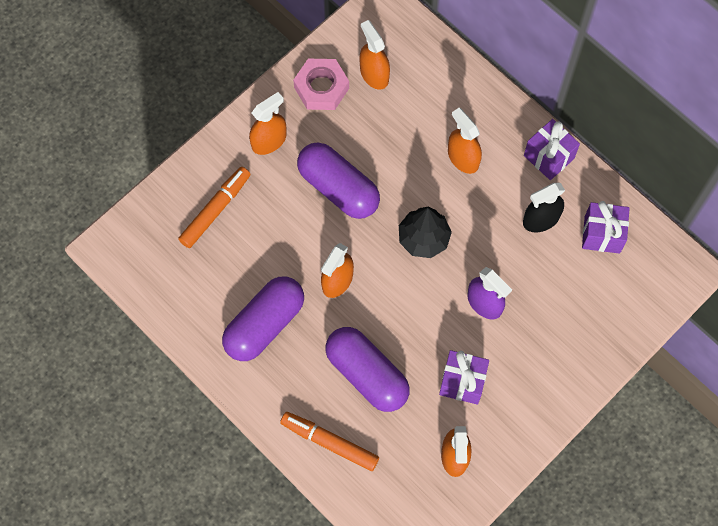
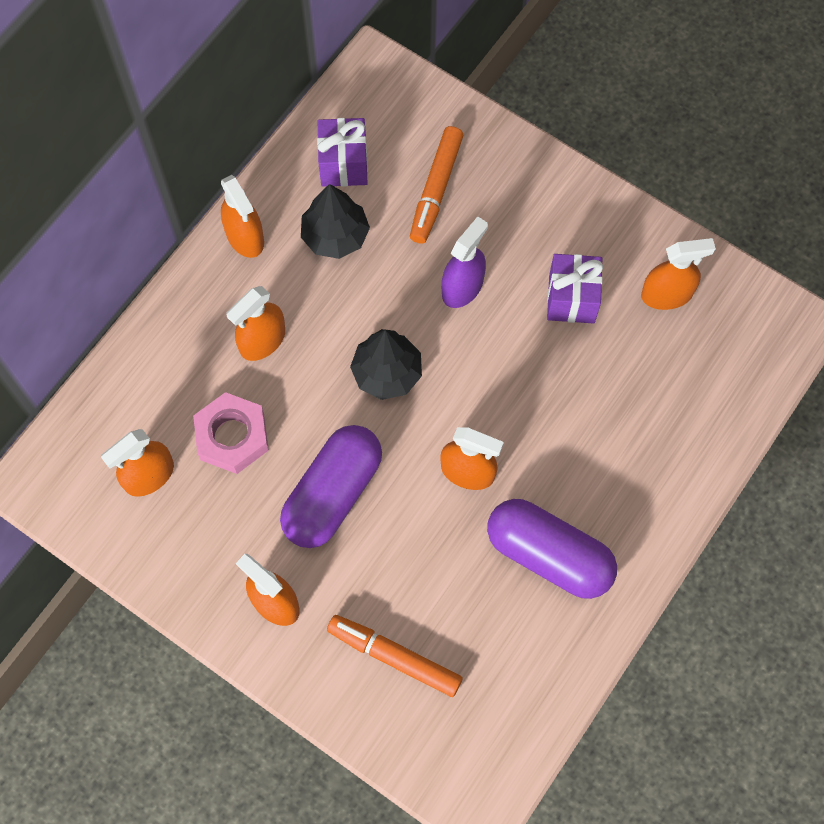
camera: 100 degrees left, 0 degrees up
(321, 88) = (180, 544): pink nut -> pink nut (232, 436)
(329, 442) = (687, 443): orange marker -> orange marker (436, 189)
(367, 374) = (587, 413): purple capsule -> none
(541, 219) = (335, 236): black spray bottle -> black tree
(549, 157) = (245, 237): purple gift -> orange spray bottle

